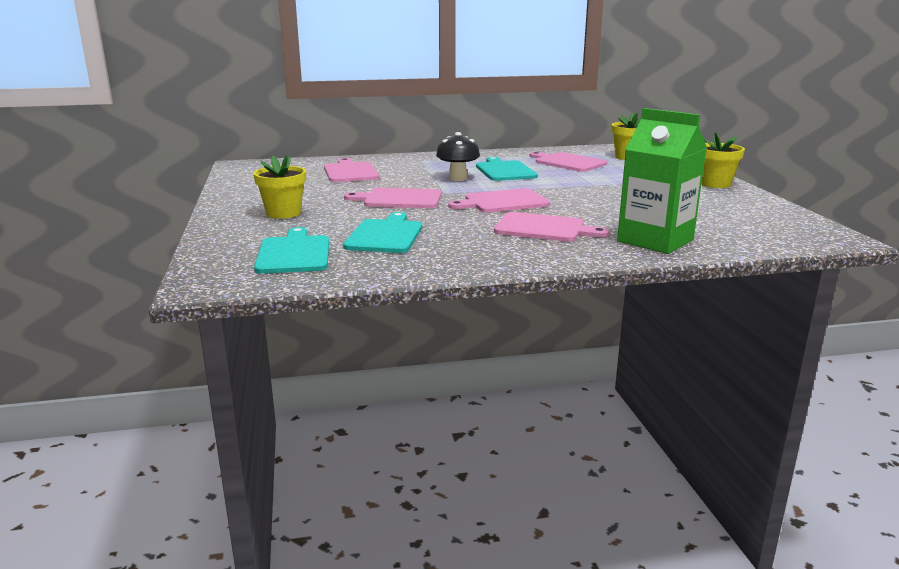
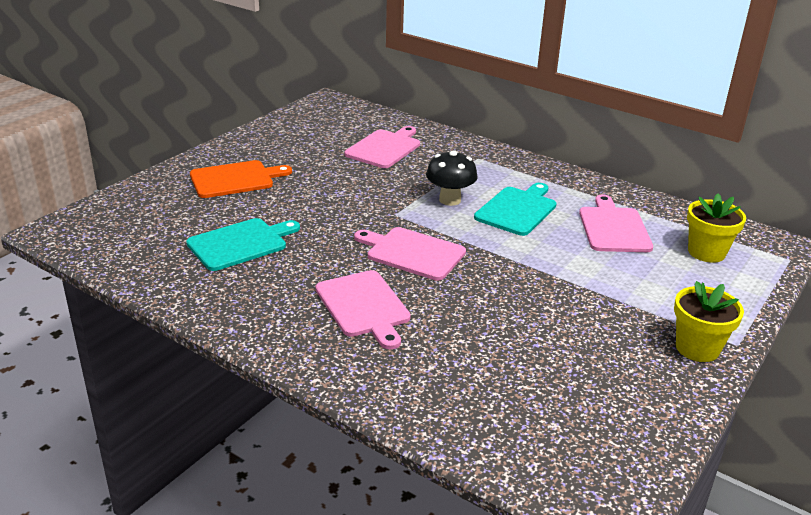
camera: 45 degrees right, 10 degrees up
(283, 213) = (235, 179): yellow flower pot -> orange cutting board
(294, 253) = (152, 229): turquoise cutting board -> none
(399, 199) = (343, 204): pink cutting board -> none
(655, 240) = (415, 382): green carton -> none

